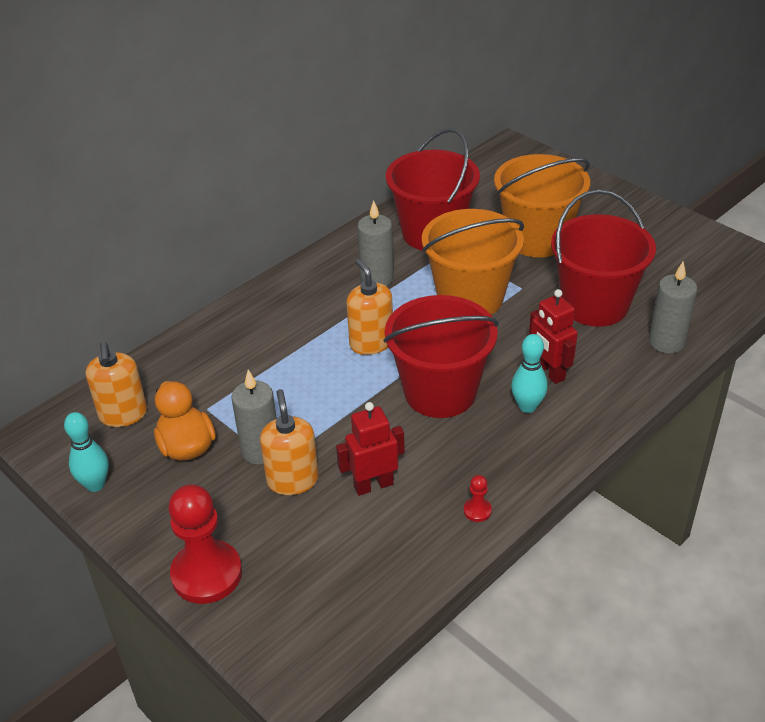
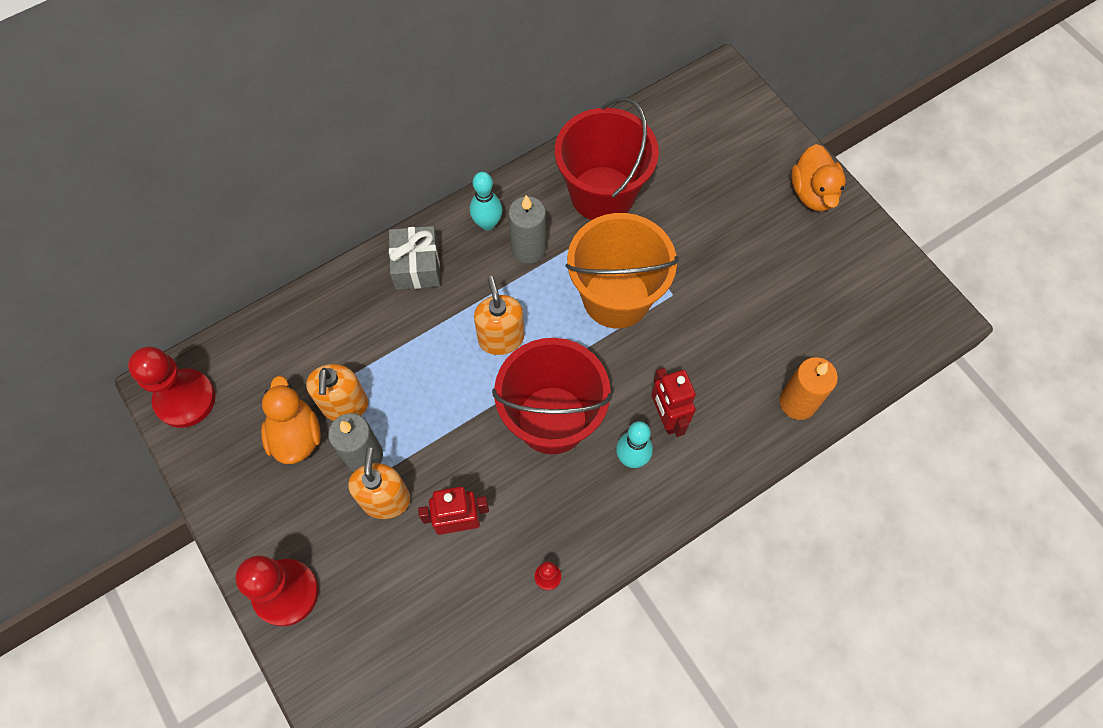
camera: 10 degrees right, 25 degrees up
(64, 438) = (185, 399): none -> red pawn
(95, 484) = (205, 463): turquoise bowling pin -> turquoise bowling pin (487, 223)
(123, 414) = (244, 380): orange soap dispenser -> orange soap dispenser (345, 405)
(274, 306) = (417, 266): none -> grey gift
(537, 238) = (709, 225): orange bucket -> none
(595, 305) = (741, 335): red bucket -> none
(619, 205) = (813, 193): none -> orange duck
(666, 342) = (797, 402): grey candle -> orange candle

